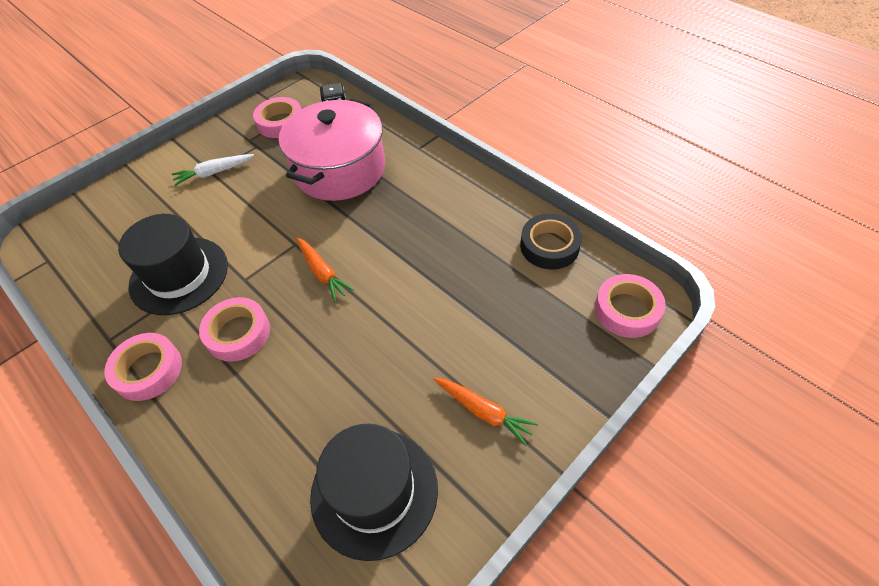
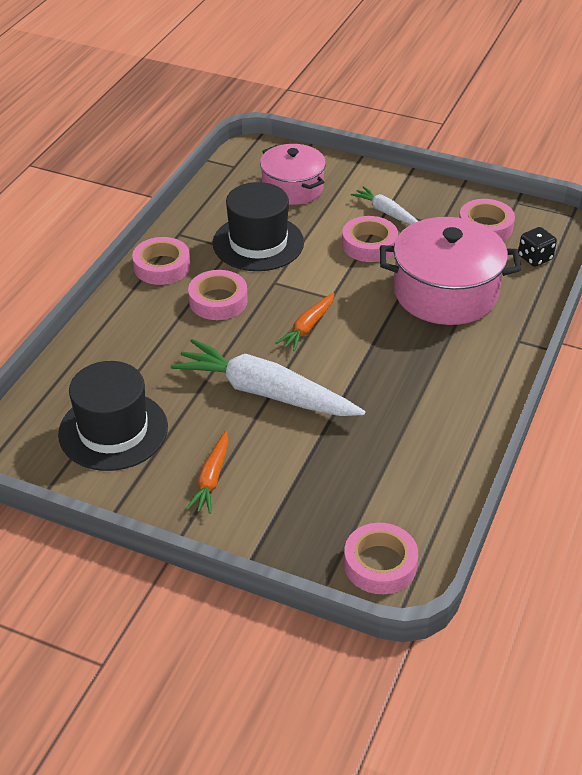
camera: 65 degrees right, 10 degrees down
(123, 225) = (292, 188): none -> pink pot
(246, 197) = (369, 245): none -> pink tape
(389, 331) = (265, 392): none -> white carrot
(549, 246) = (434, 483): black tape -> none

